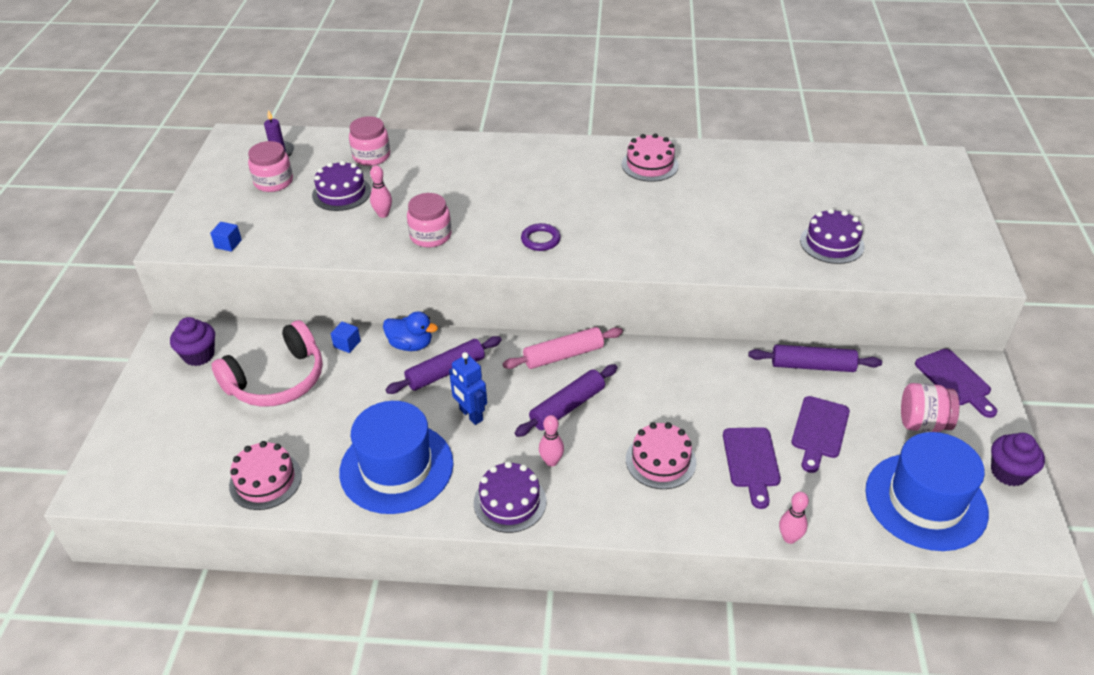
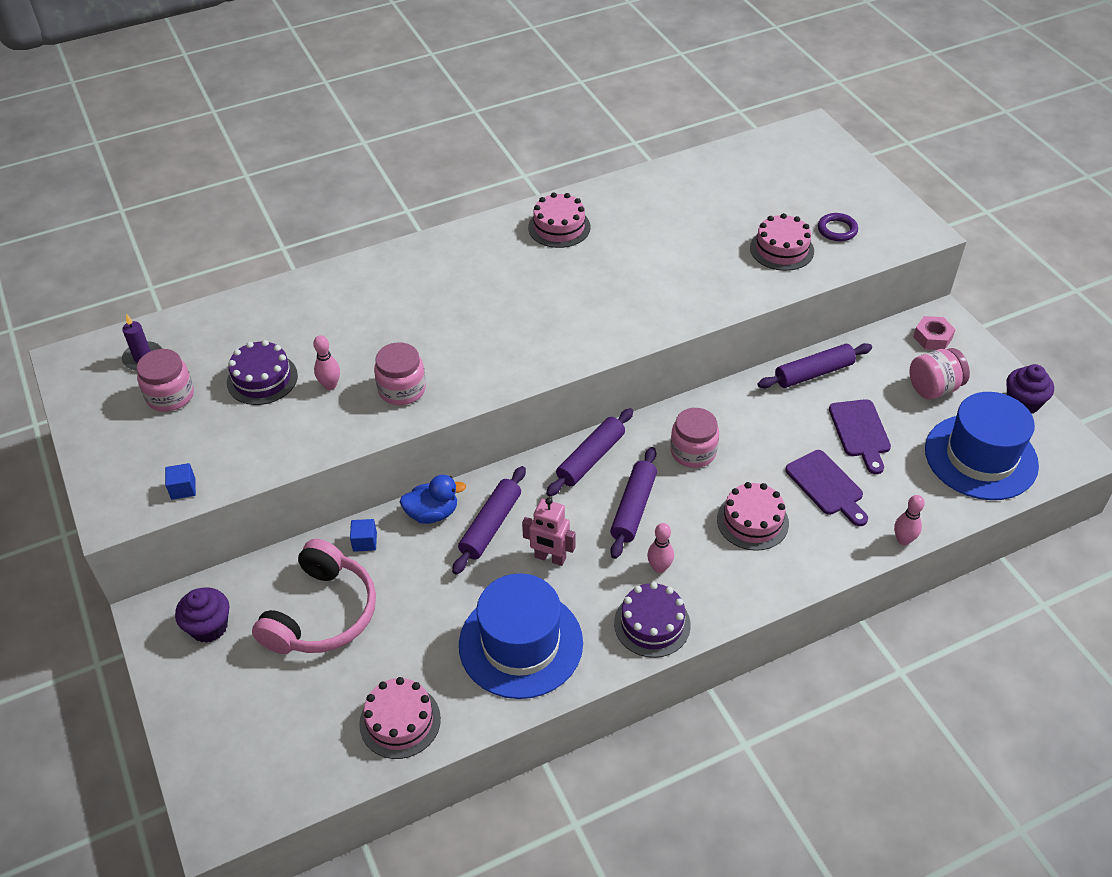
camera: 30 degrees left, 5 degrees up
(371, 156) = (258, 323): pink jar -> pink jar (693, 452)
(470, 415) = (550, 558): blue robot -> pink robot
(540, 240) = (517, 349): purple ring -> purple ring (837, 230)
(563, 355) = (591, 458): pink rolling pin -> purple rolling pin
(832, 243) = (781, 249): purple cake -> pink cake
(955, 380) = (932, 337): purple cutting board -> pink nut

